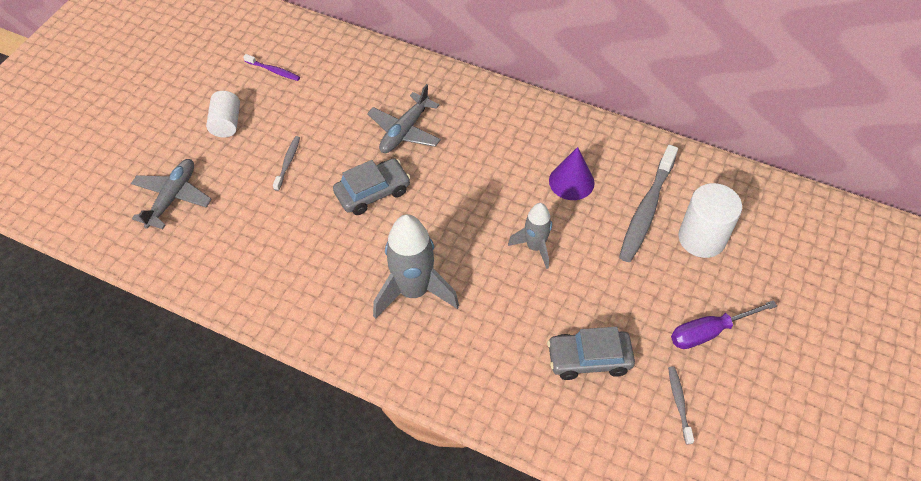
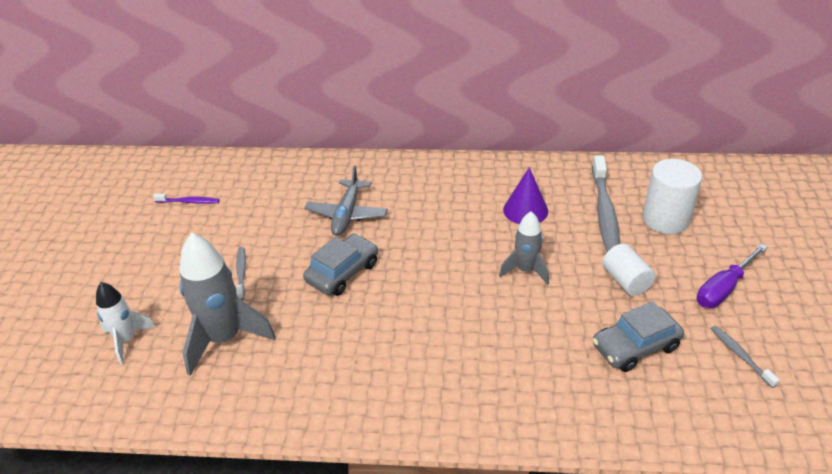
camera: 20 degrees left, 15 degrees down
(172, 197) = (127, 340): grey plane -> white rocket
(226, 123) = (158, 258): white cylinder -> white cylinder (626, 281)
(414, 291) = (432, 344): grey rocket -> grey rocket (224, 339)

